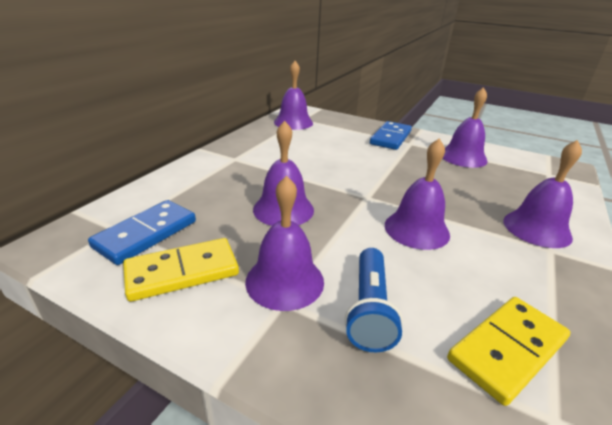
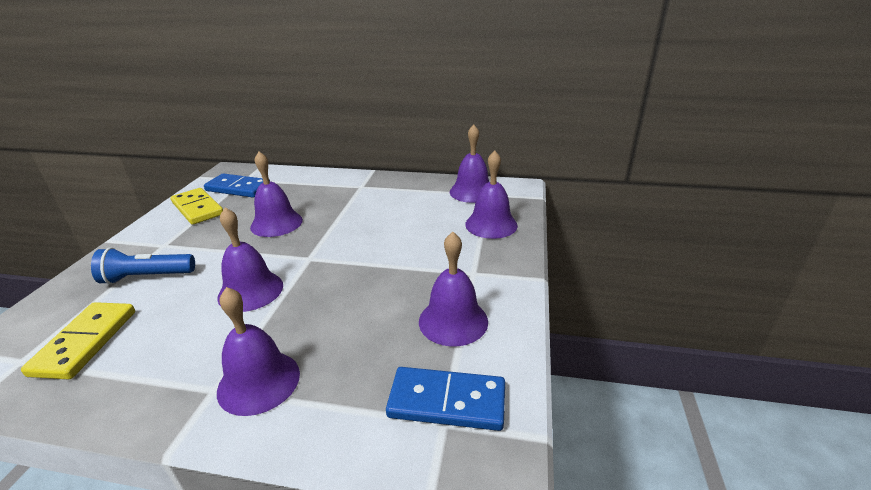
camera: 75 degrees right, 0 degrees up
(284, 281) = (183, 241): purple bell -> purple bell (491, 224)
(390, 138) = (478, 256): blue domino -> blue domino (447, 401)
(507, 349) = (85, 342): yellow domino -> yellow domino turned 60 degrees clockwise

